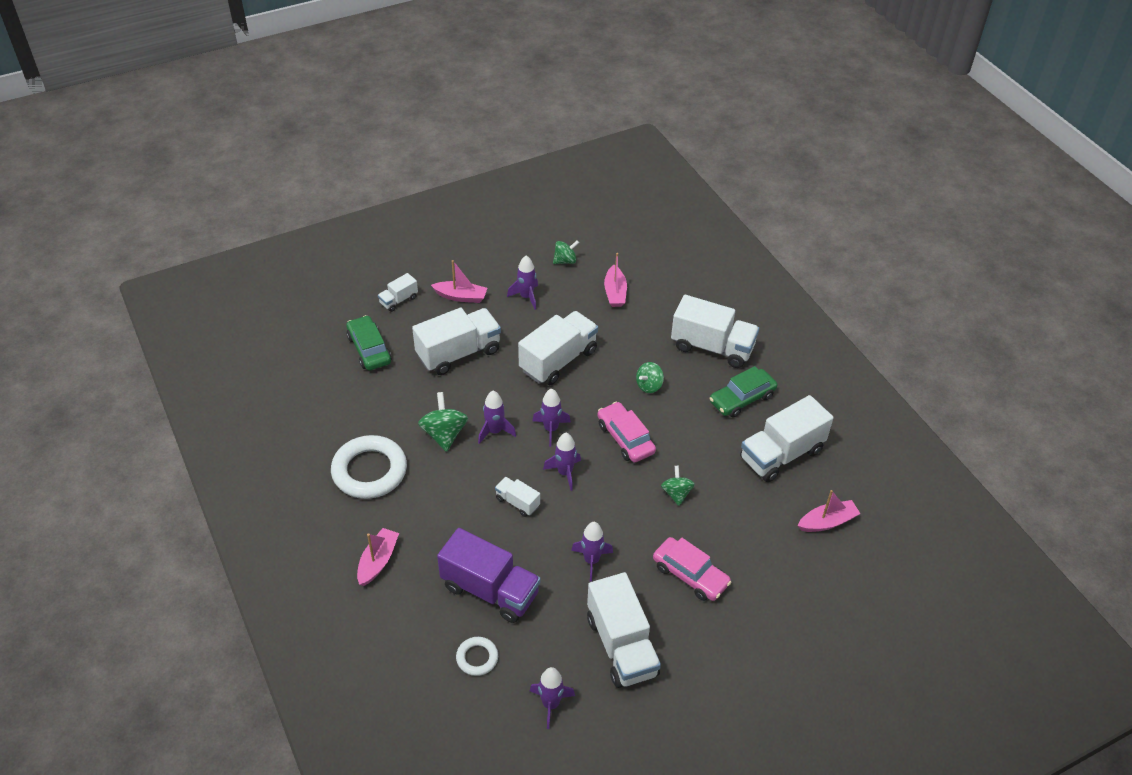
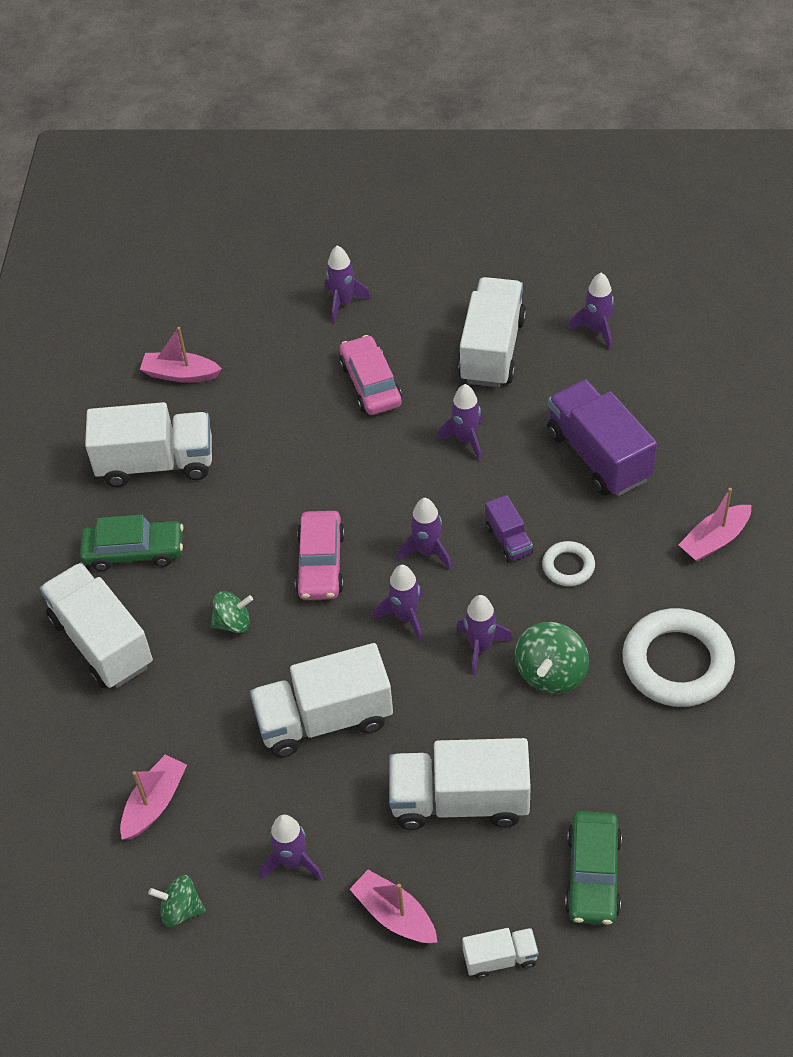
camera: 145 degrees left, 5 degrees up
(477, 658) = (648, 397): white ring -> white ring (568, 566)
(517, 502) = (508, 540): white truck -> purple truck
(676, 493) = (315, 471): green spinning top -> none
(766, 636) = (343, 303): none -> purple rocket

